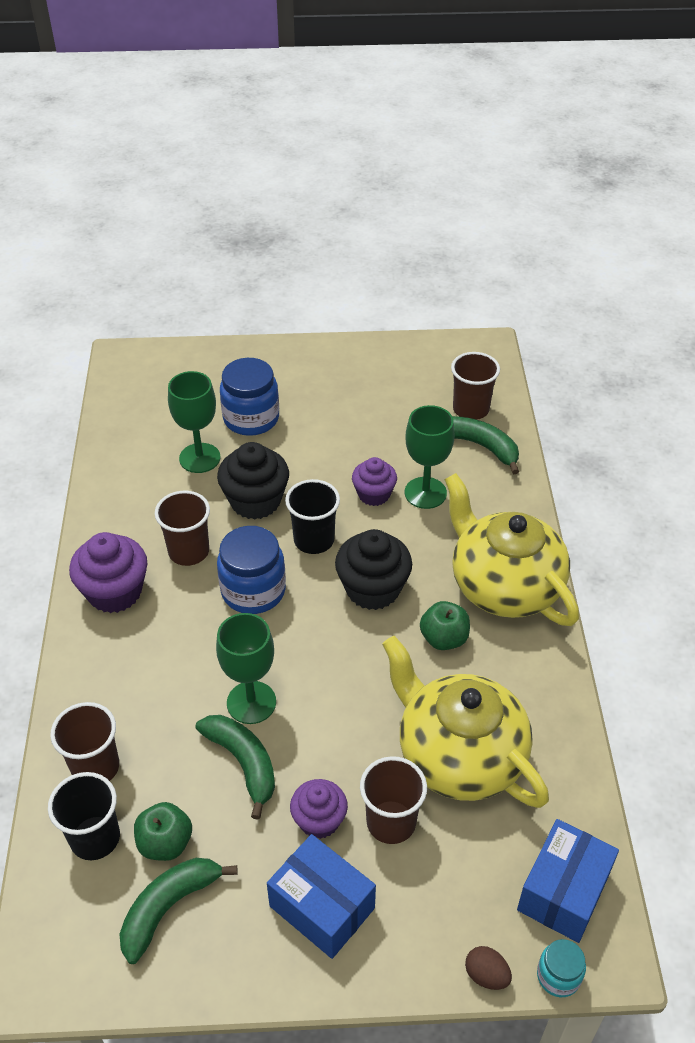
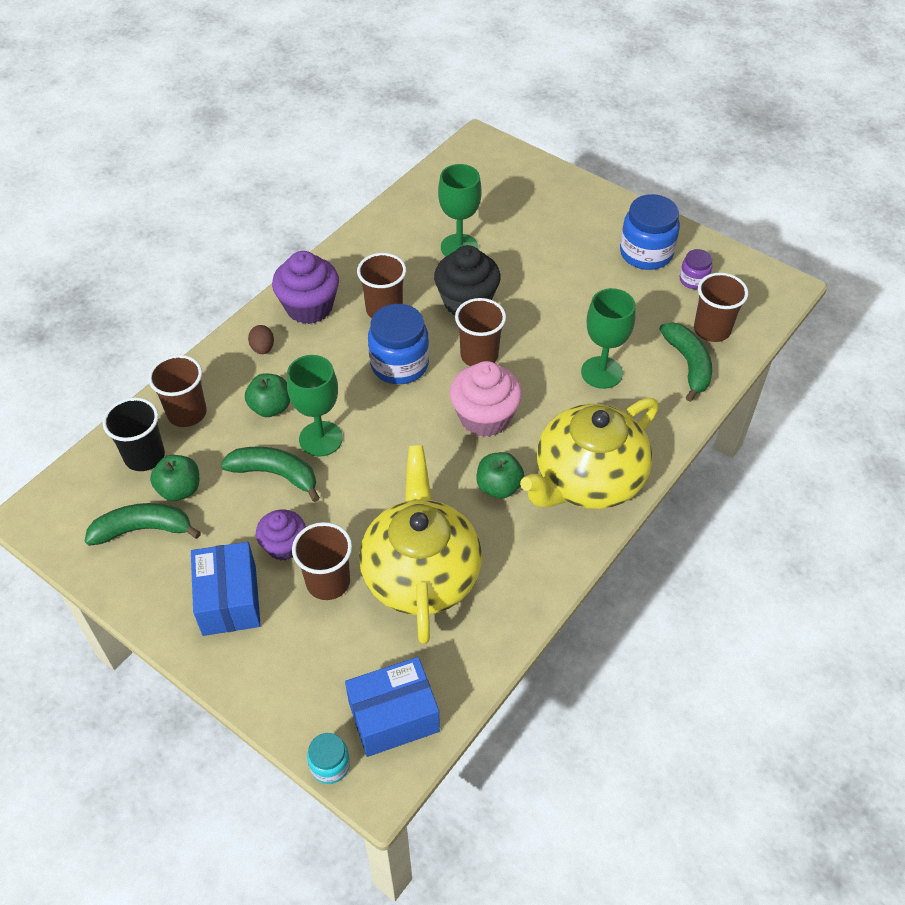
camera: 40 degrees right, 5 degrees up
(174, 706) = (270, 407): none -> green apple
(243, 763) = (275, 474): green banana -> green banana turned 75 degrees counterclockwise
(251, 418) = (526, 239): blue jar -> blue jar (646, 253)
(314, 540) = (479, 355): black cup -> brown cup
(373, 589) = (484, 417): black cupcake -> pink cupcake
(374, 494) = (560, 349): purple cupcake -> none
(417, 378) = (693, 280): none -> purple jar
(486, 975) = (284, 725): brown egg -> brown egg (263, 348)
(504, 586) = (587, 480): yellow teapot -> yellow teapot turned 135 degrees counterclockwise

